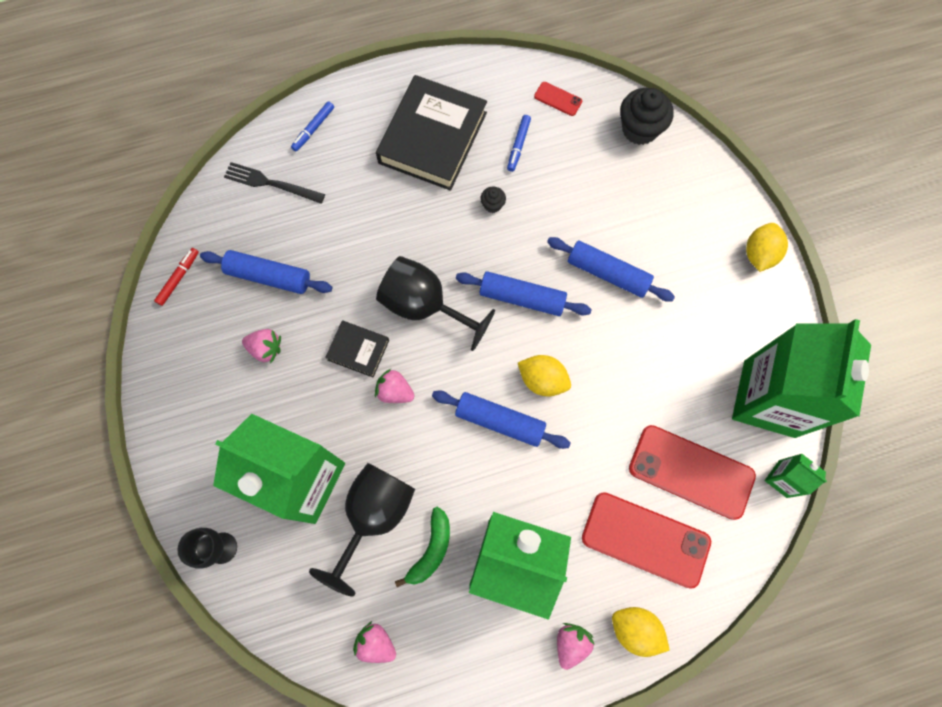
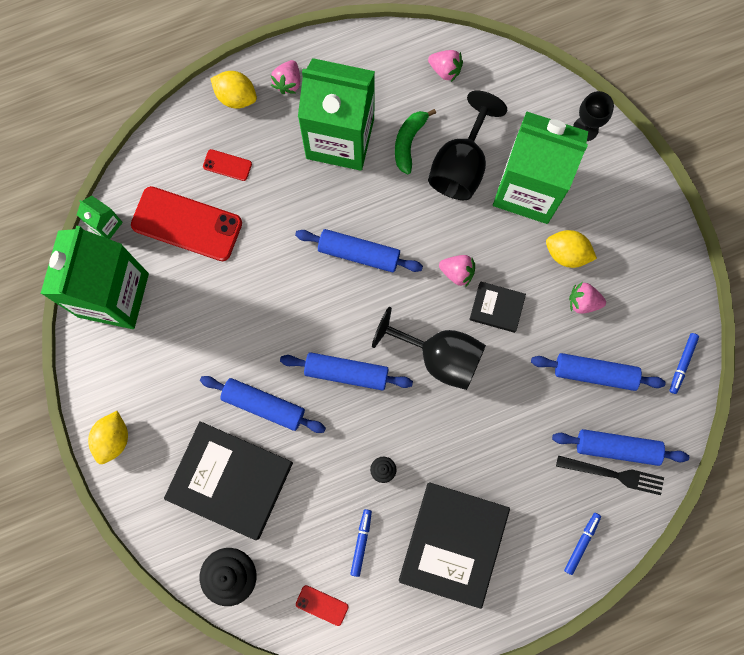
camera: 175 degrees right, 5 degrees up
(178, 278) = (682, 364): red marker -> blue marker
(262, 206) = (617, 448): none -> blue rolling pin
(542, 380) = (322, 294): yellow lemon -> yellow lemon (567, 253)
(641, 207) = (230, 480): none -> black book
(645, 539) = (227, 165): red phone -> red phone, size x0.45

